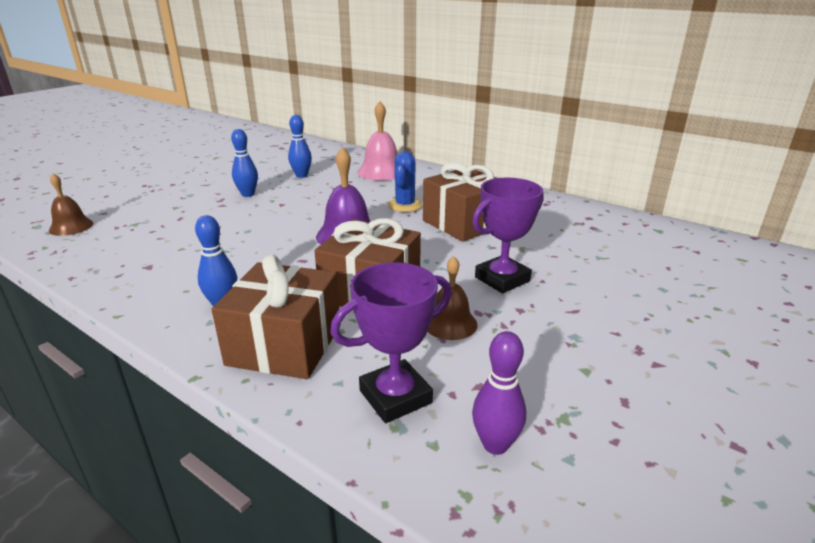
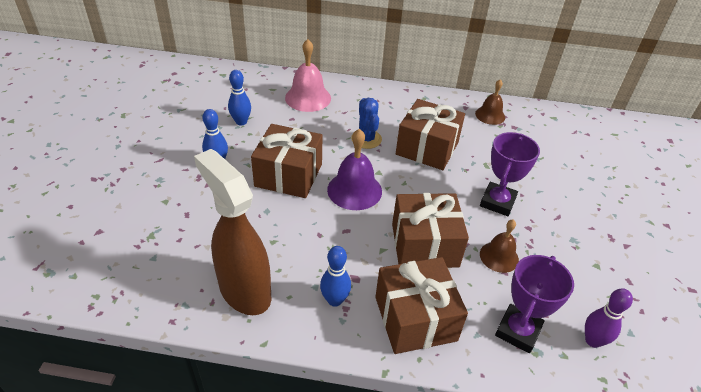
camera: 30 degrees left, 15 degrees up
(71, 227) = (89, 261): brown bell -> brown bell (490, 115)
(153, 275) = (244, 291): none -> brown spray bottle
(298, 213) = (288, 175): none -> brown gift

